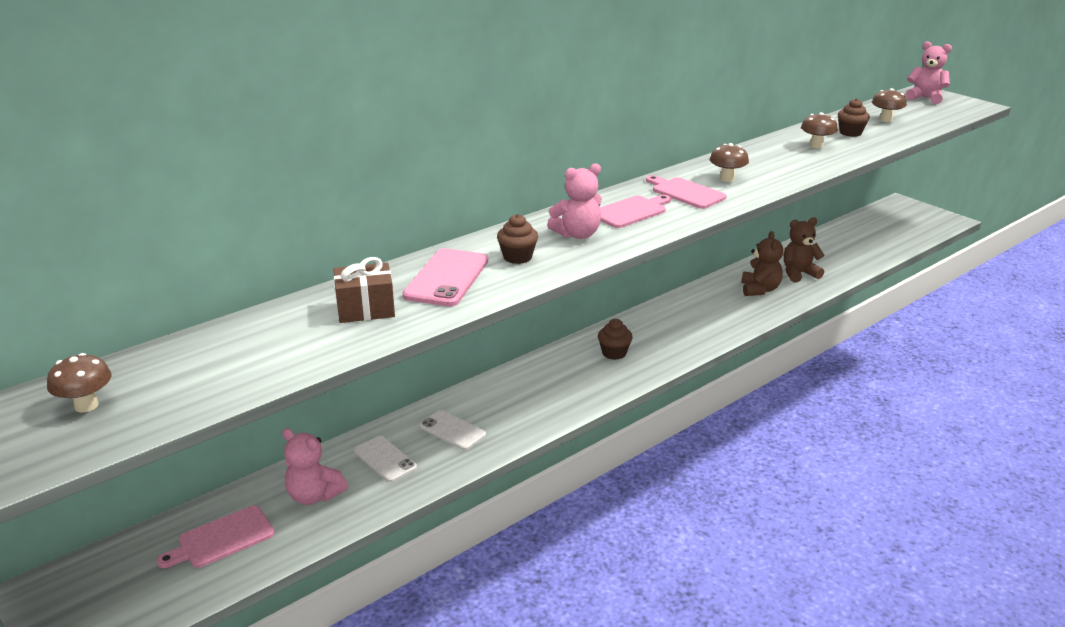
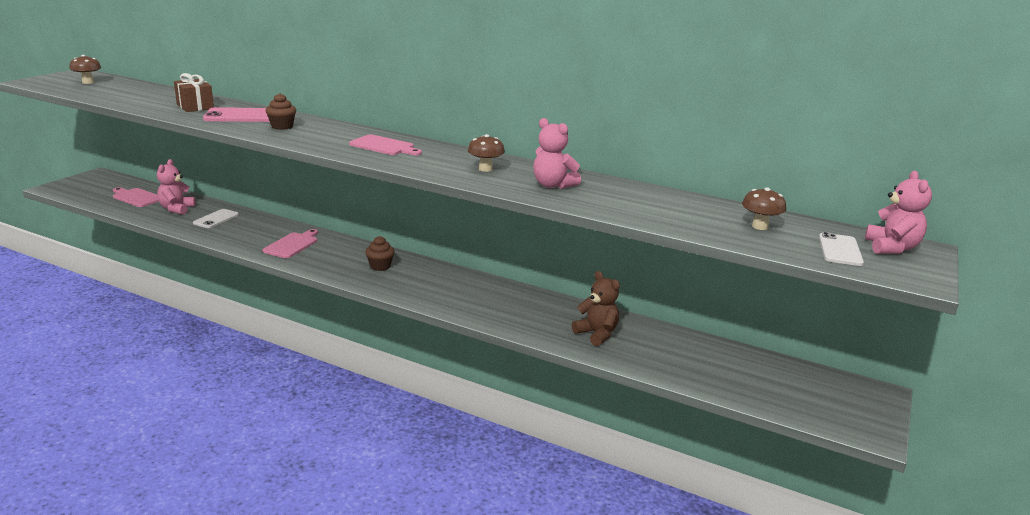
camera: 65 degrees right, 5 degrees down
(452, 430) = (253, 231): white phone -> white phone (840, 250)
(577, 234) = (329, 136): pink teddy bear -> pink teddy bear (553, 185)
(686, 192) = (439, 158): pink cutting board -> pink cutting board (292, 245)
(759, 290) = (541, 316): brown teddy bear -> none
(816, 146) = (619, 197): brown mushroom -> none
(850, 133) = (683, 210): brown cupcake -> none

